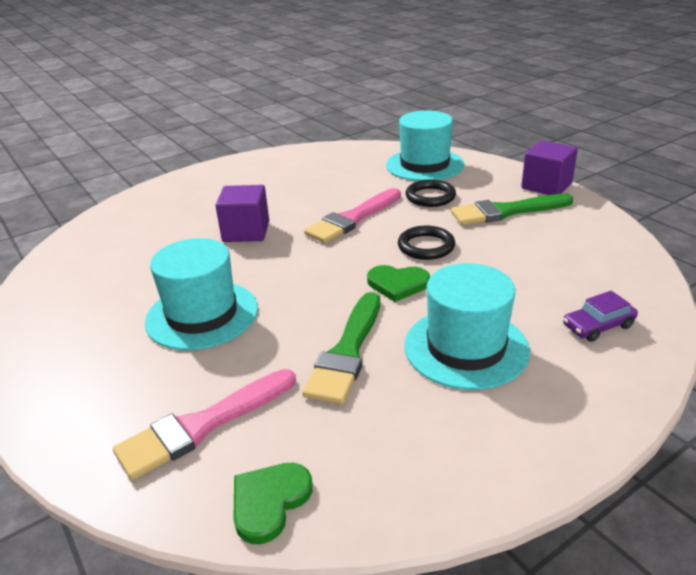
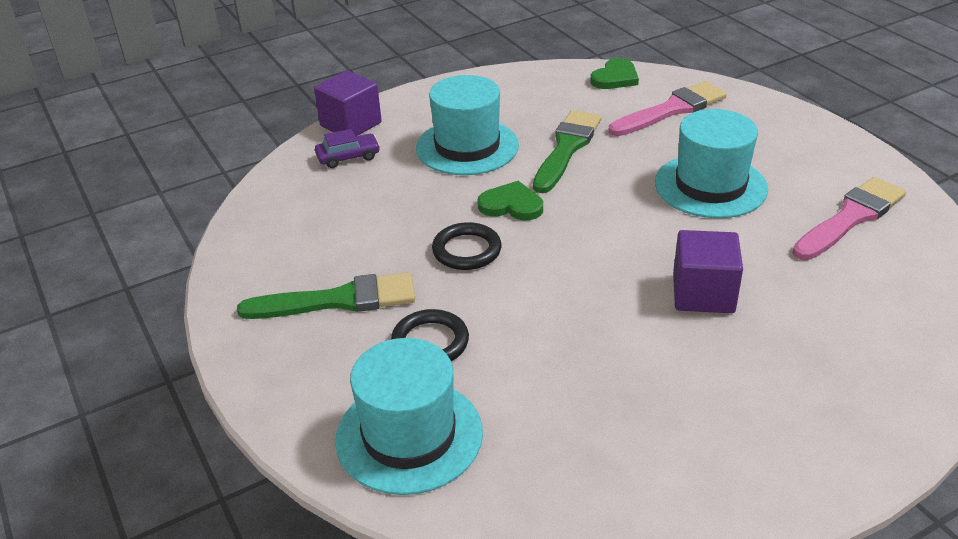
camera: 175 degrees left, 5 degrees up
(352, 219) = (553, 305): pink brush -> pink brush (850, 217)
(546, 186) = (245, 350): purple cube -> purple cube (351, 124)

